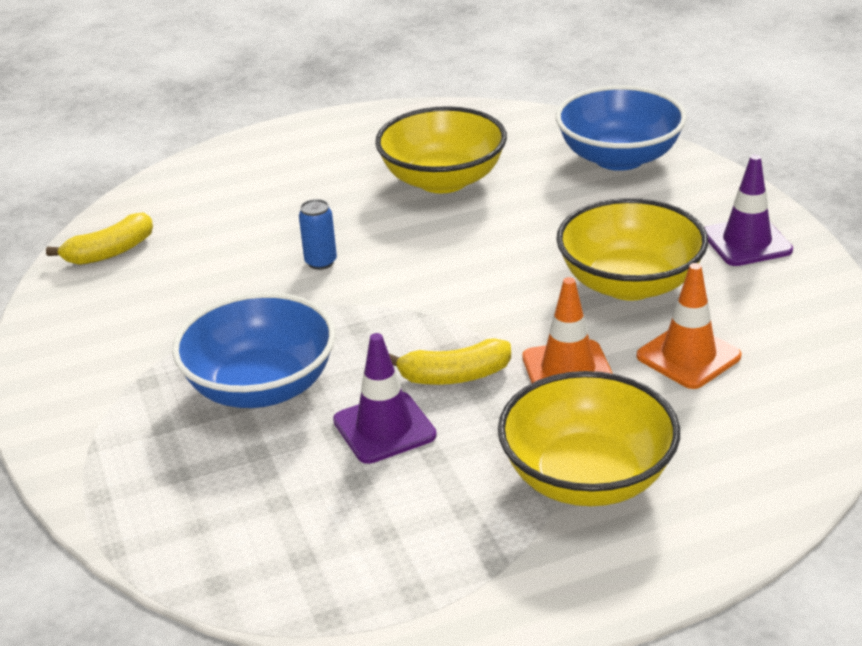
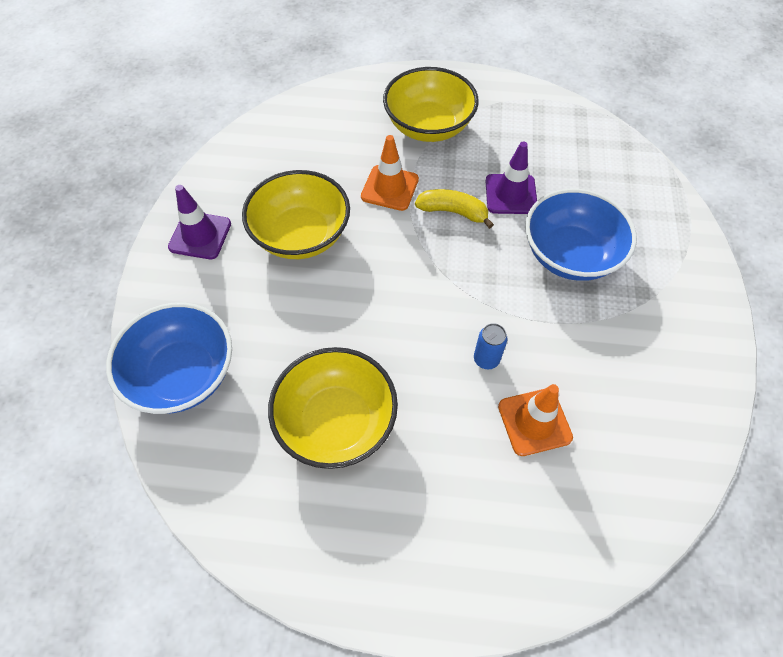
camera: 155 degrees left, 25 degrees up
(110, 252) = (655, 465): yellow banana -> none
(688, 356) = (320, 169): orange traffic cone -> orange traffic cone (534, 422)

